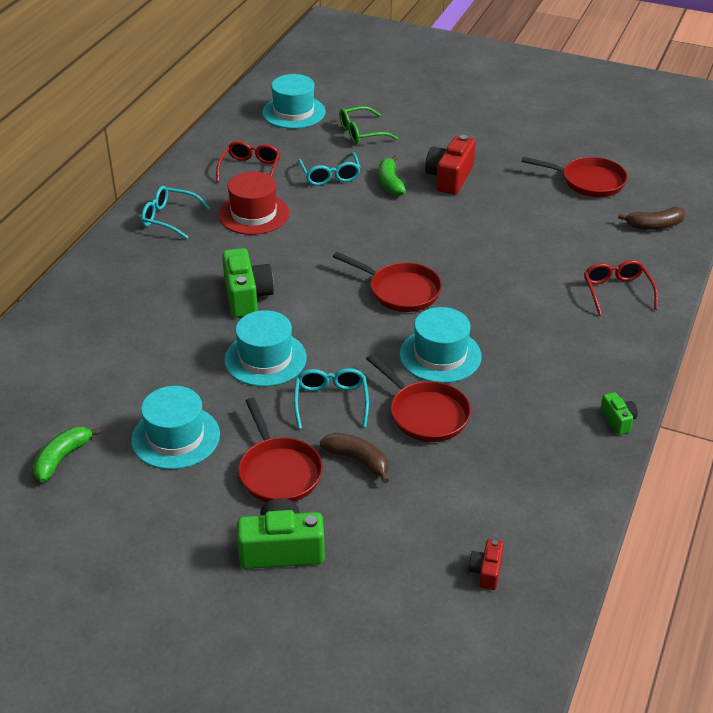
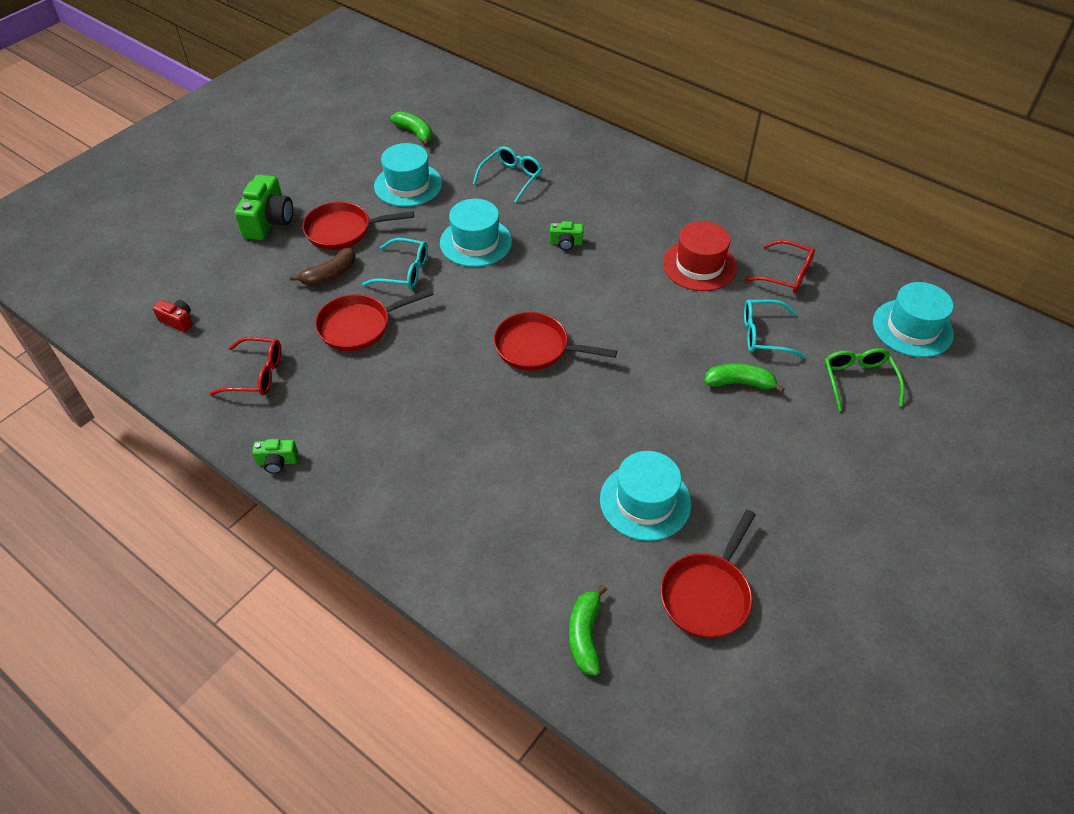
camera: 105 degrees right, 10 degrees up
(169, 218) = (705, 209): turquoise glasses -> turquoise glasses (511, 178)
(247, 296) = (566, 243): green camera -> green camera, size x0.53
(400, 291) = (536, 348): red pan -> red pan turned 60 degrees clockwise
(440, 355) = (429, 354): turquoise hat -> turquoise hat (645, 501)
(449, 178) = (742, 442): red camera -> none
(617, 291) = (467, 537): red glasses -> red glasses (256, 374)
(654, 225) = (585, 635): brown banana -> green banana

